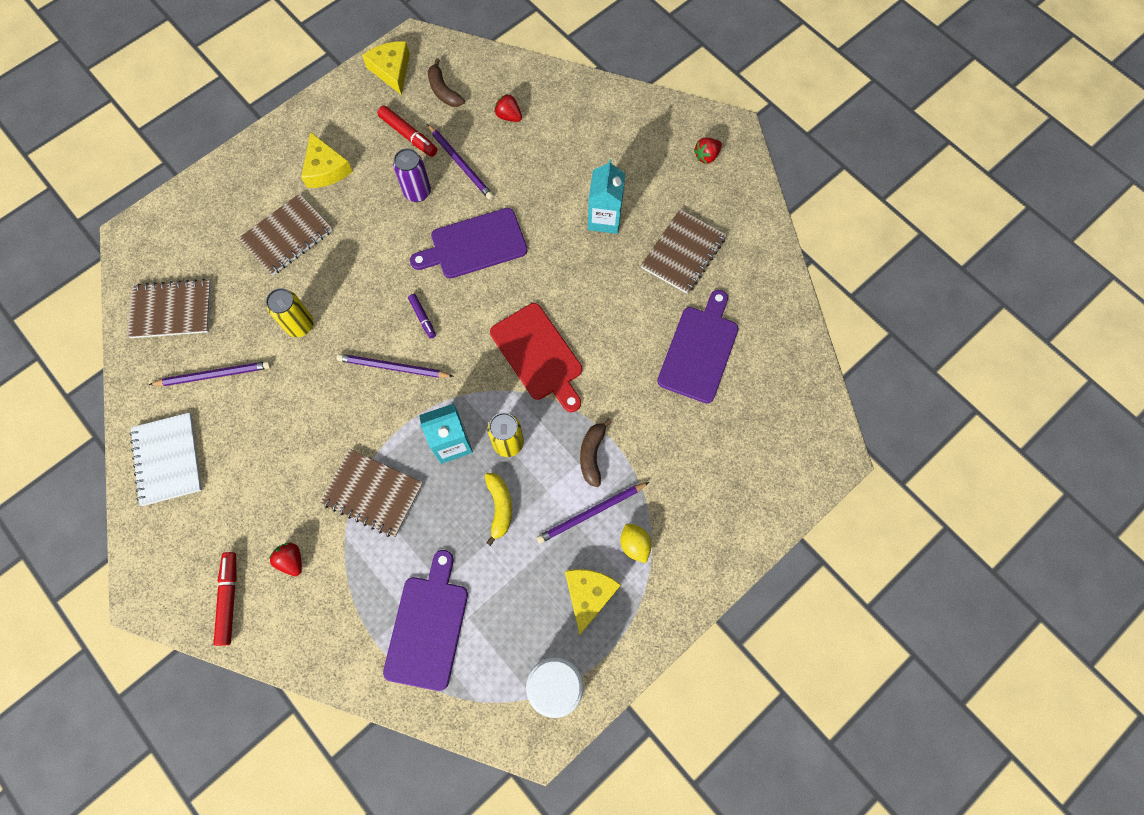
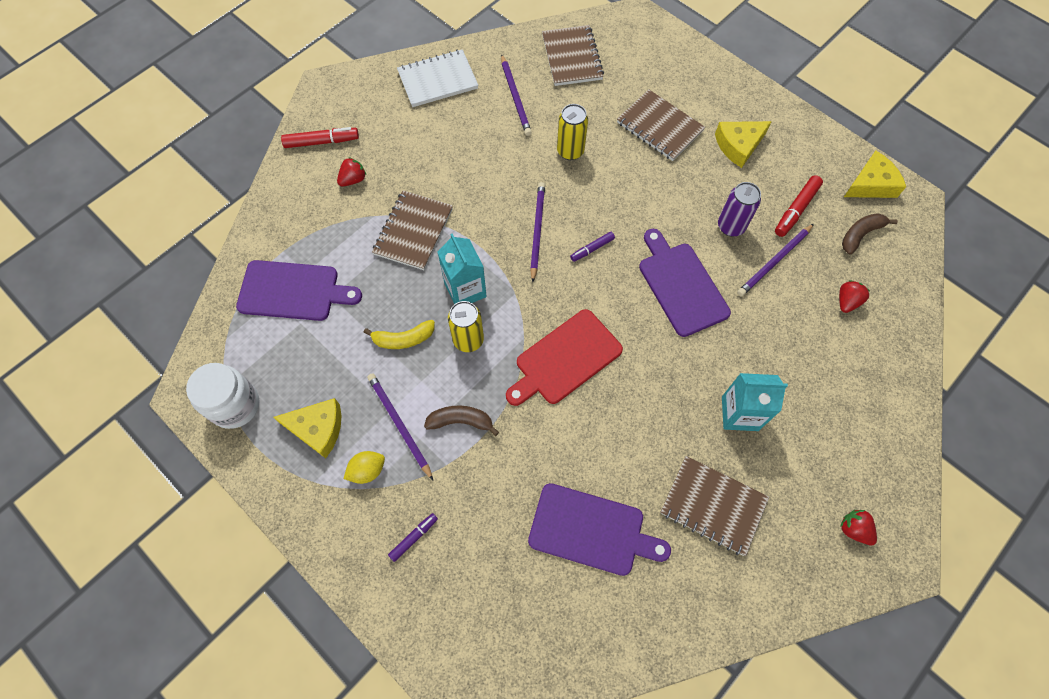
camera: 85 degrees right, 5 degrees down
(700, 502) = (414, 537): none -> purple marker

